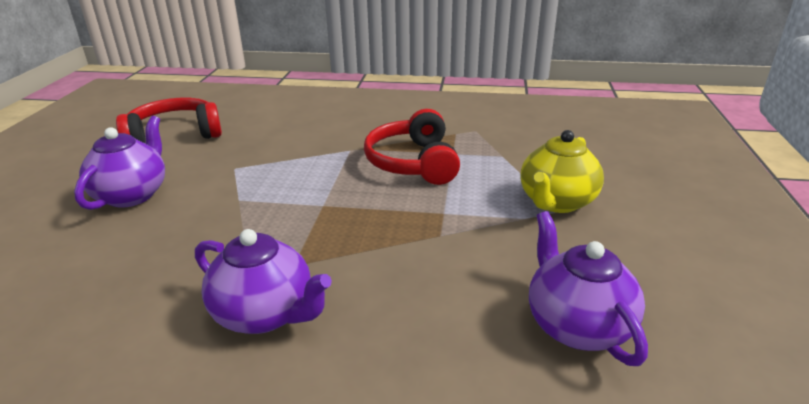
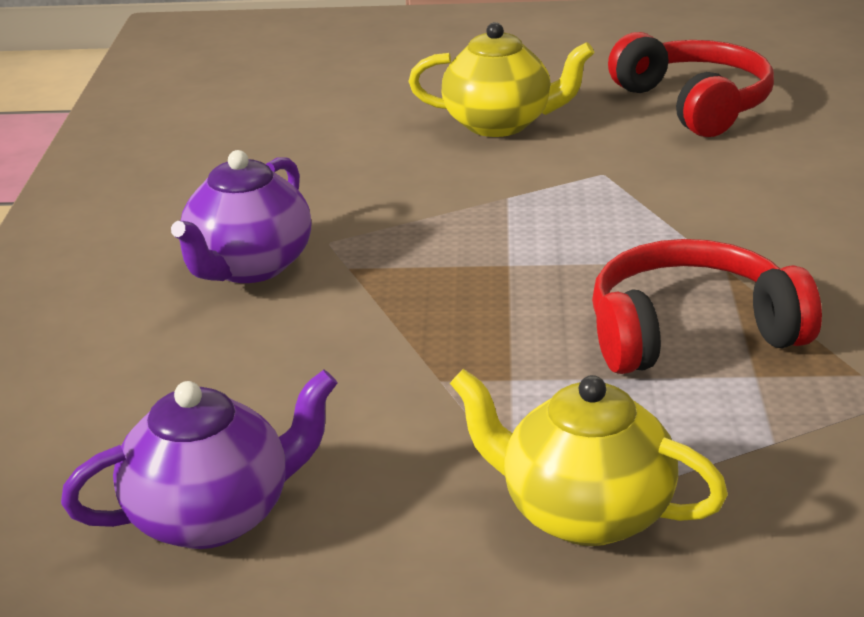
camera: 85 degrees right, 0 degrees up
(132, 195) = (500, 124): purple teapot -> yellow teapot

